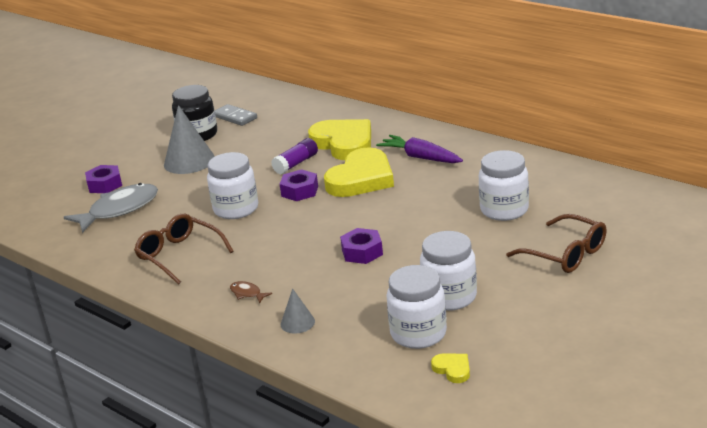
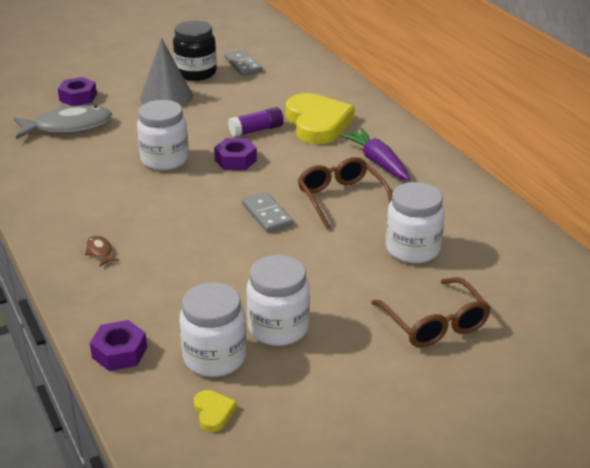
camera: 20 degrees right, 5 degrees up
(179, 255) = (77, 190): brown glasses -> brown glasses (341, 198)
(297, 322) = (117, 300): grey cone -> none
(361, 179) = (302, 166): yellow heart -> none
(362, 252) = (237, 246): purple nut -> purple nut (119, 352)
(364, 222) = (266, 215): none -> grey domino

